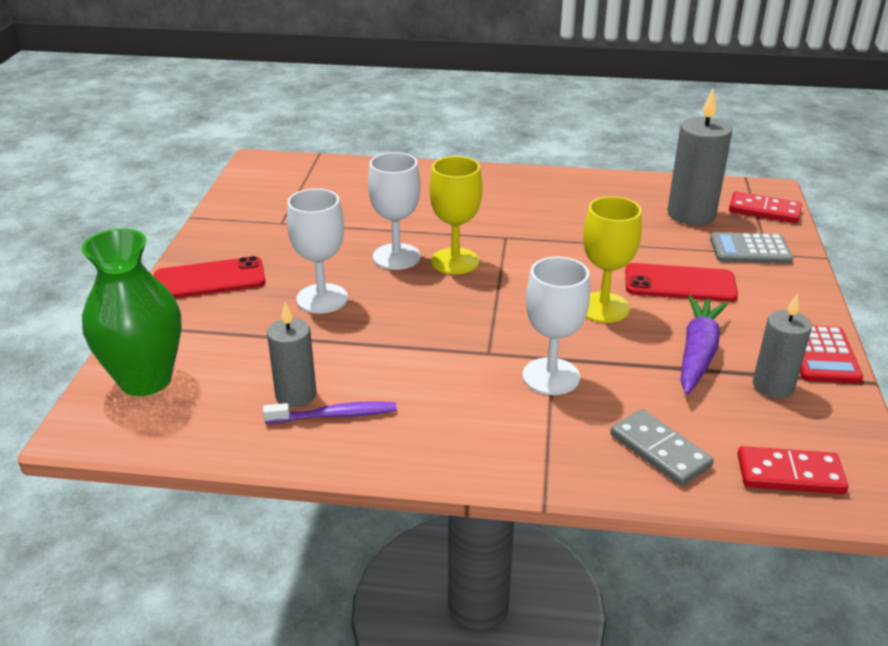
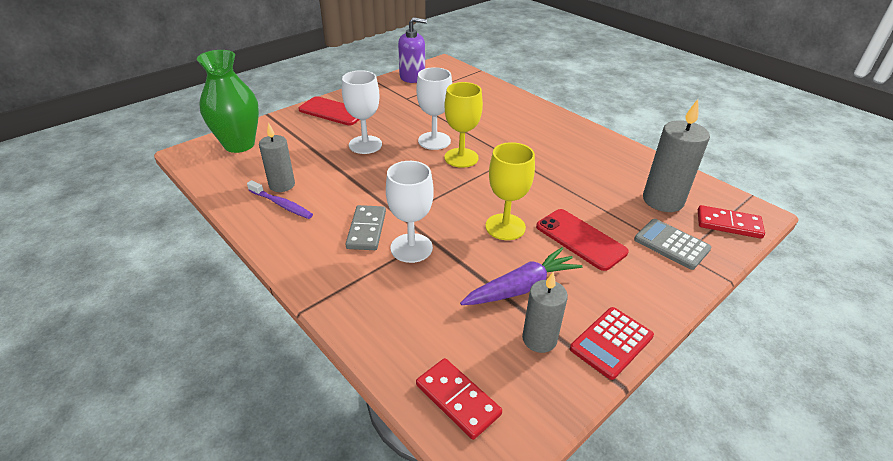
camera: 40 degrees right, 5 degrees up
(246, 193) = (412, 77): none -> purple soap dispenser
(659, 450) = (403, 328): grey domino -> grey domino (366, 230)
(764, 211) = (728, 224): red domino -> red domino turned 45 degrees counterclockwise

